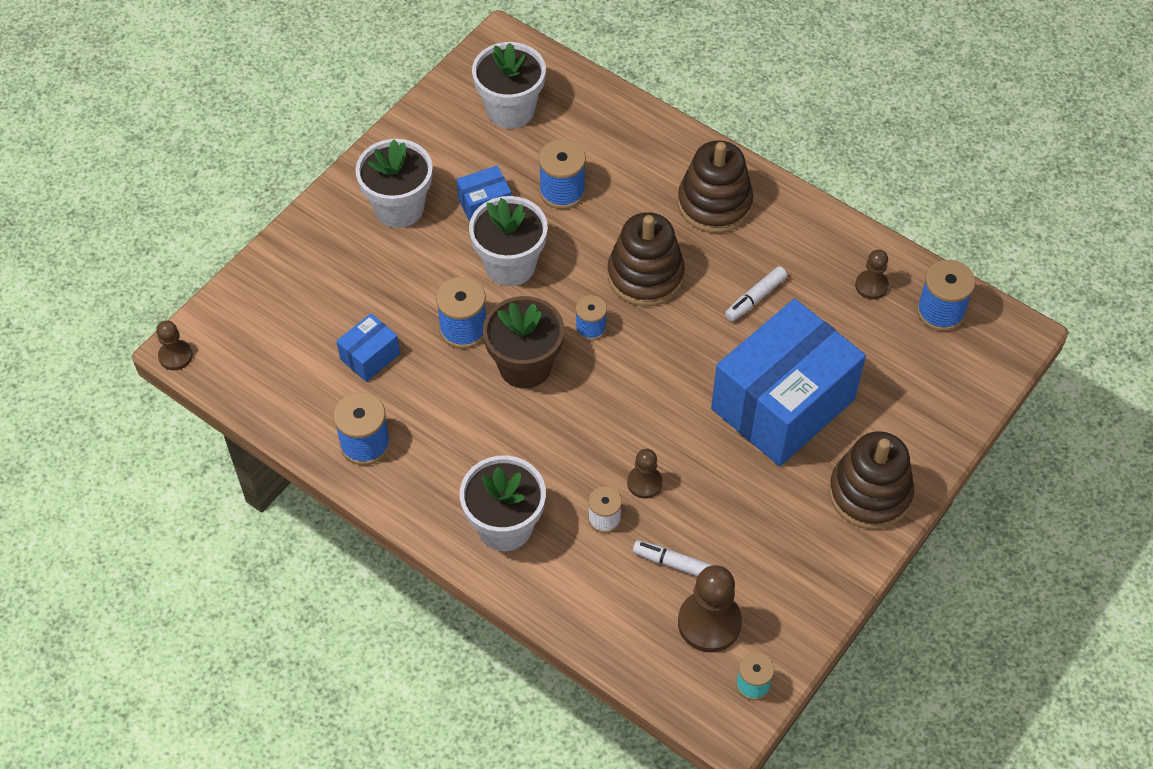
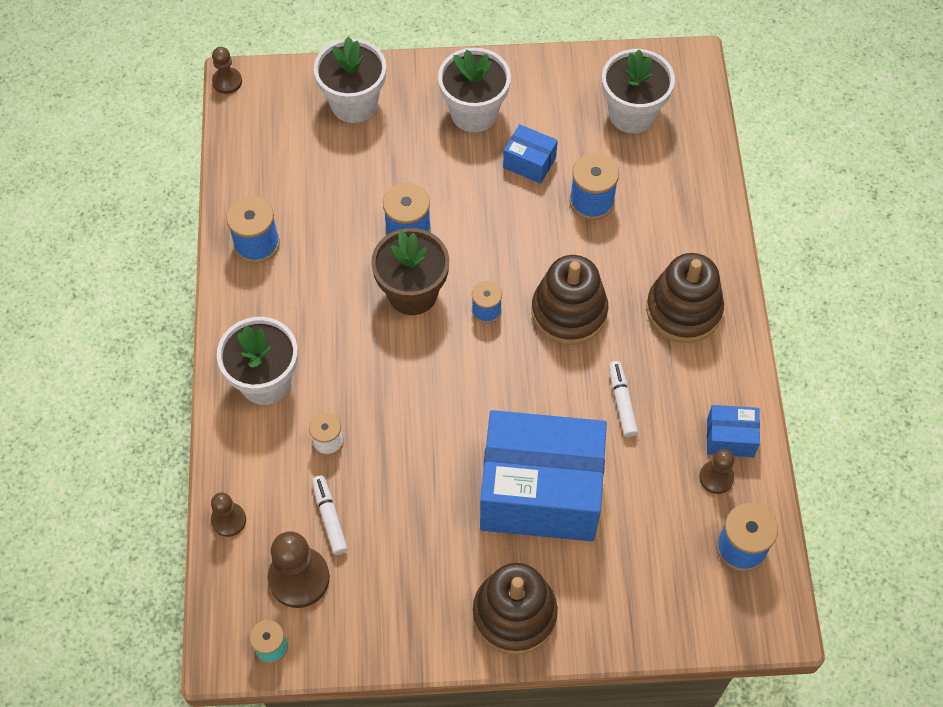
camera: 50 degrees right, 5 degrees up
(370, 356) = (331, 192): blue box -> blue box (730, 438)
(510, 265) = (491, 218): white flower pot -> white flower pot (354, 104)
(644, 483) = (382, 446): brown pawn -> brown pawn (228, 520)
(755, 298) = (622, 402): white marker -> white marker turned 75 degrees clockwise

